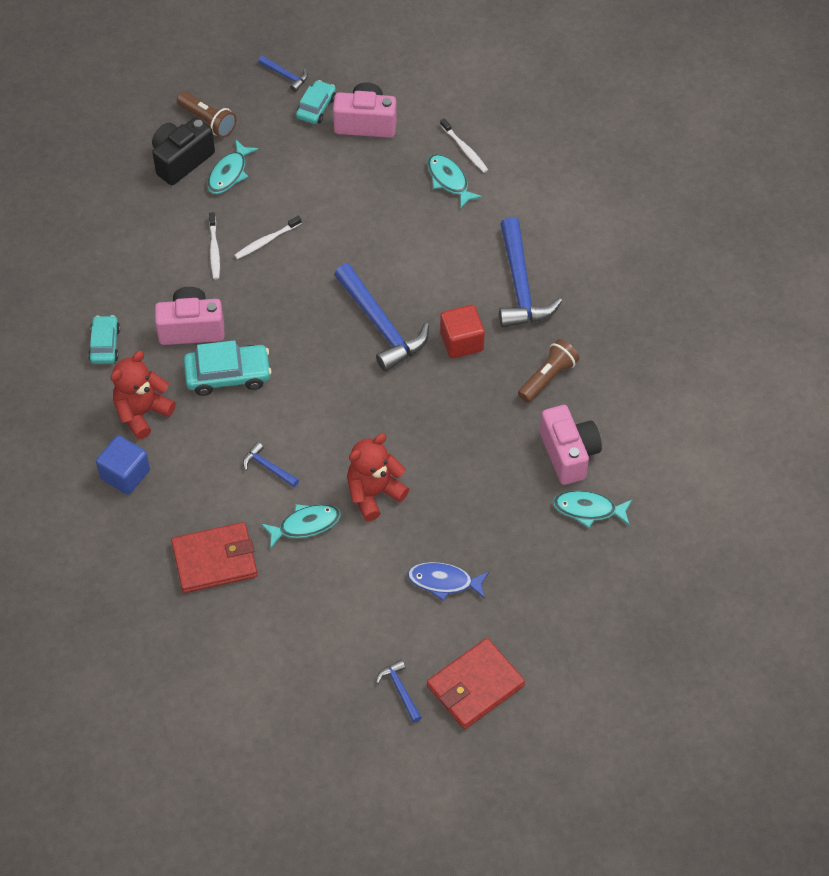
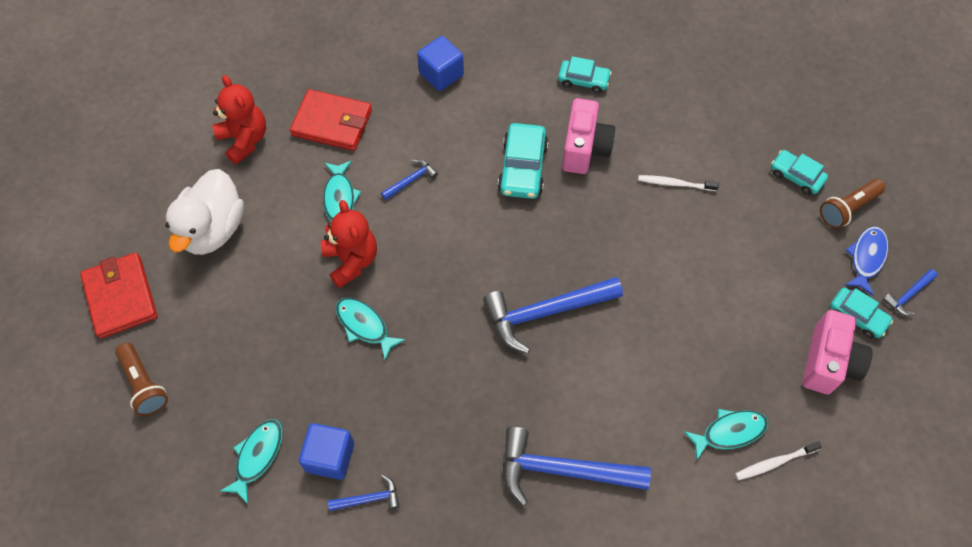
camera: 105 degrees right, 5 degrees up
(142, 412) = (501, 96): red teddy bear -> red teddy bear (244, 140)
(181, 160) = (796, 176): black camera -> turquoise car
(215, 560) = (332, 123): red wallet -> red wallet turned 75 degrees counterclockwise
(229, 173) = (773, 215): turquoise fish -> turquoise fish (364, 326)
(266, 241) = (677, 231): white toothbrush -> none
(375, 629) = (213, 229): none -> white duck
(400, 690) = (146, 235): blue hammer -> blue hammer (369, 498)
(444, 582) = (235, 298): blue fish -> blue fish (866, 258)
(461, 341) = (503, 386): red cube -> none
(547, 377) = (432, 463): brown flashlight -> brown flashlight (144, 384)
(569, 454) = (330, 457): pink camera -> blue cube

